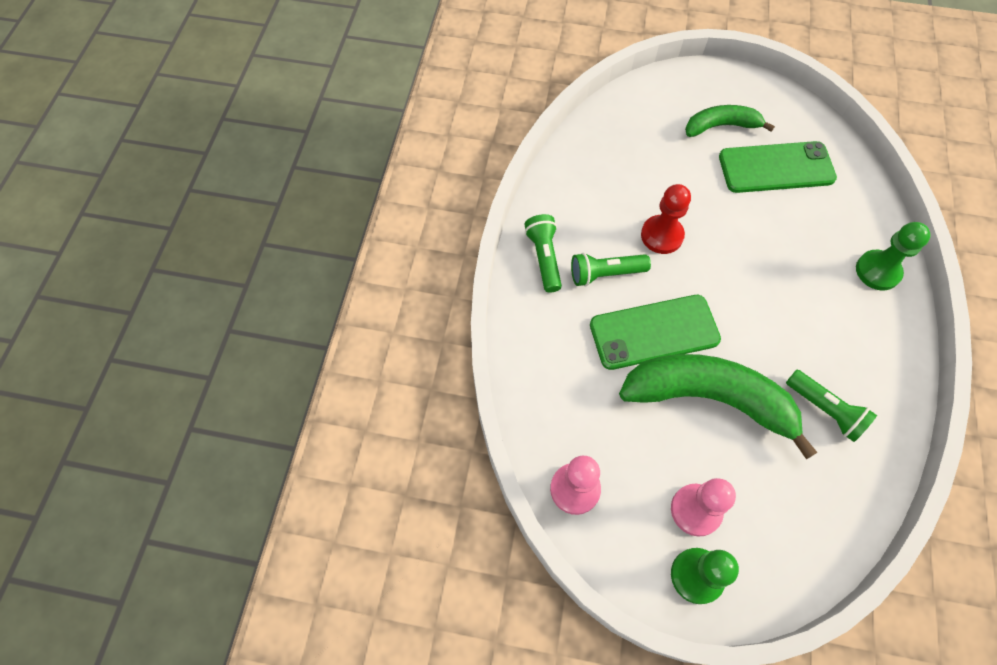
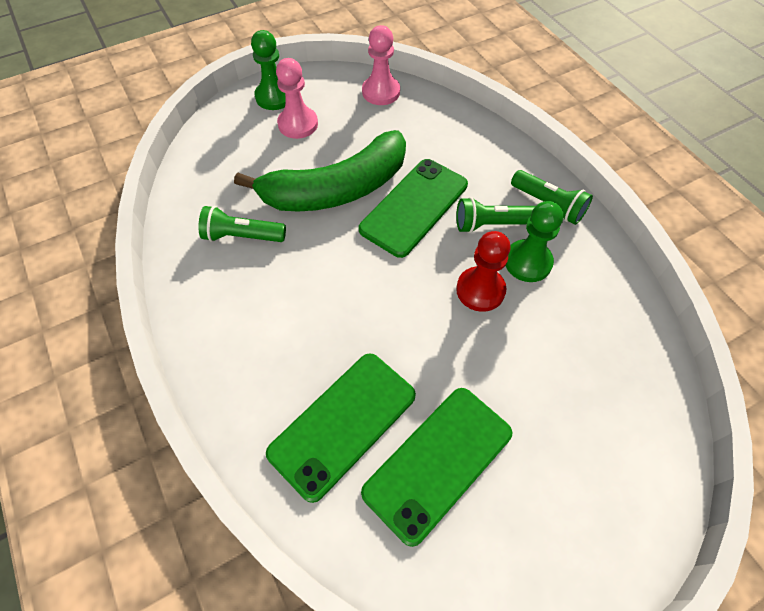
camera: 140 degrees right, 5 degrees down
(605, 274) = (491, 224): green flashlight -> green flashlight turned 135 degrees counterclockwise
(721, 126) = (541, 477): green banana -> none
(822, 221) = (343, 424): none -> green phone
(877, 271) = (254, 402): green pawn -> green pawn (527, 262)

